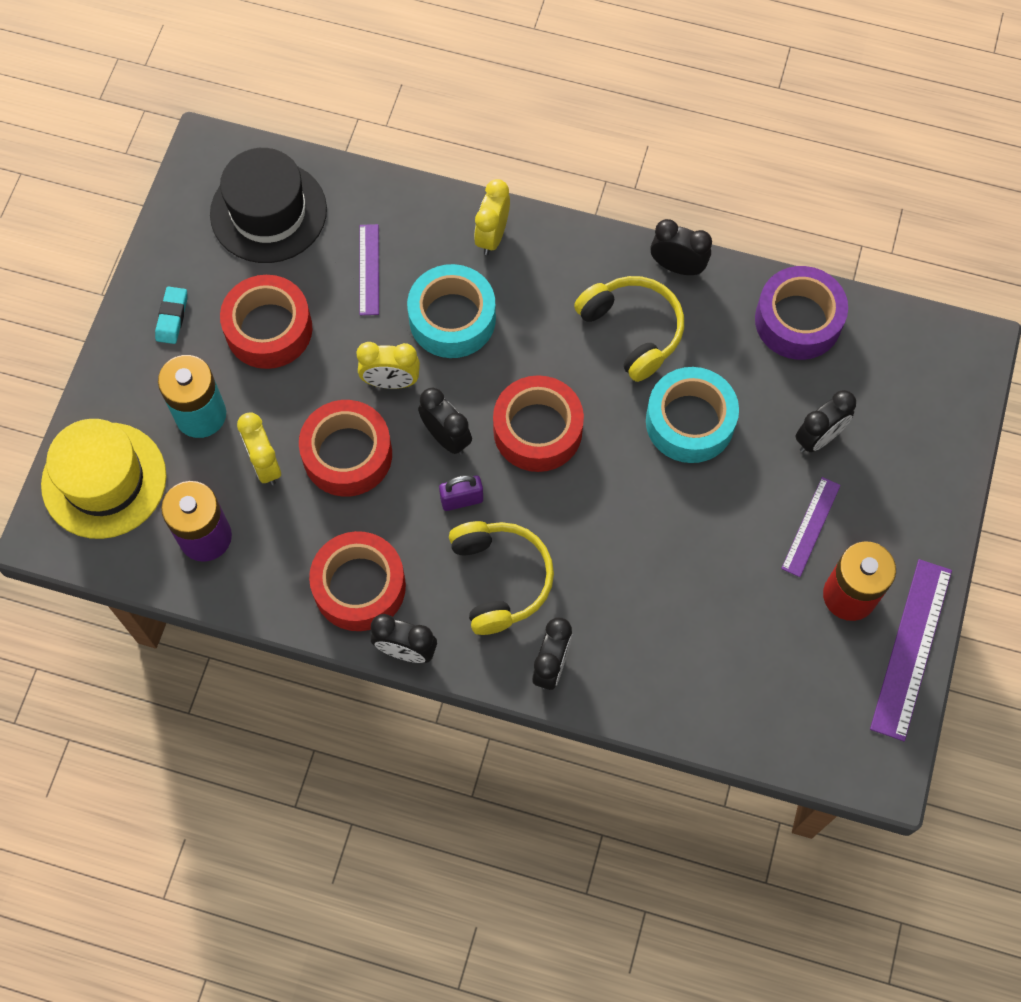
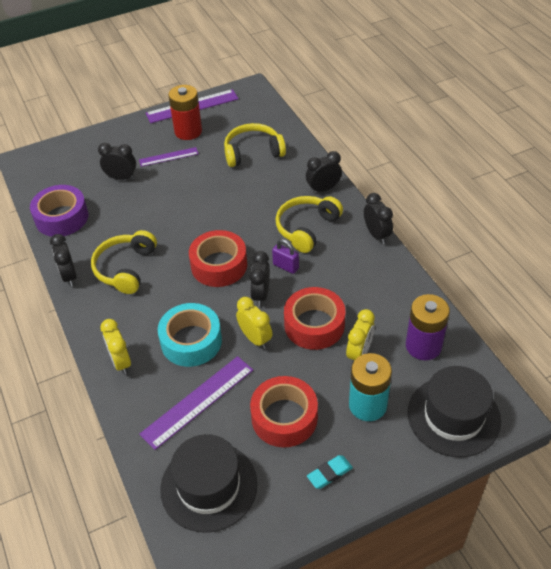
camera: 130 degrees left, 20 degrees down
(104, 480) = (453, 416): yellow hat -> black hat
(359, 586) = (370, 270): red tape -> none
(369, 269) = (198, 401): purple ruler -> purple ruler, size x1.68
(492, 236) = (121, 362): yellow clock -> yellow clock turned 90 degrees clockwise
(690, 421) = (156, 219): turquoise tape -> none
(716, 642) = (253, 152): none -> yellow headphones

